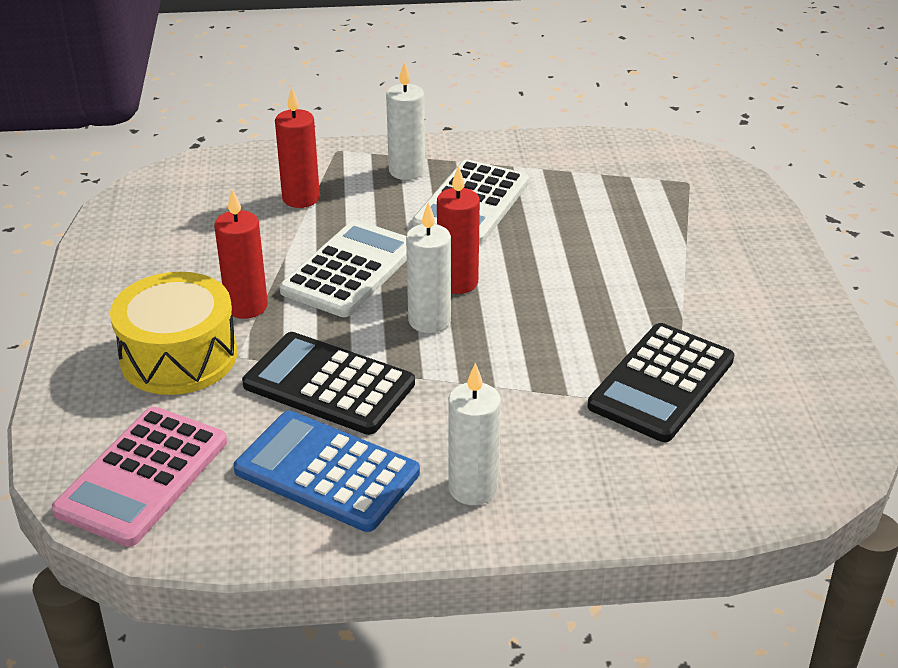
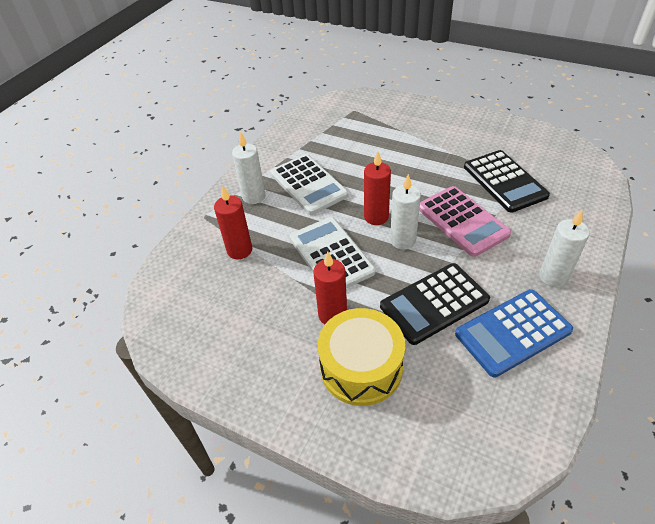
camera: 55 degrees left, 10 degrees up
(143, 476) = (474, 428): pink calculator -> pink calculator (462, 221)

